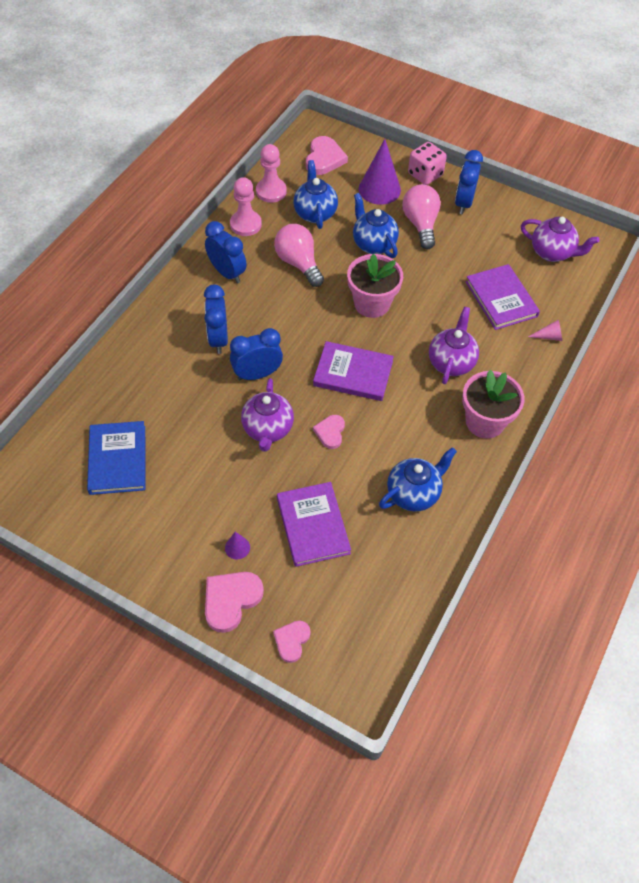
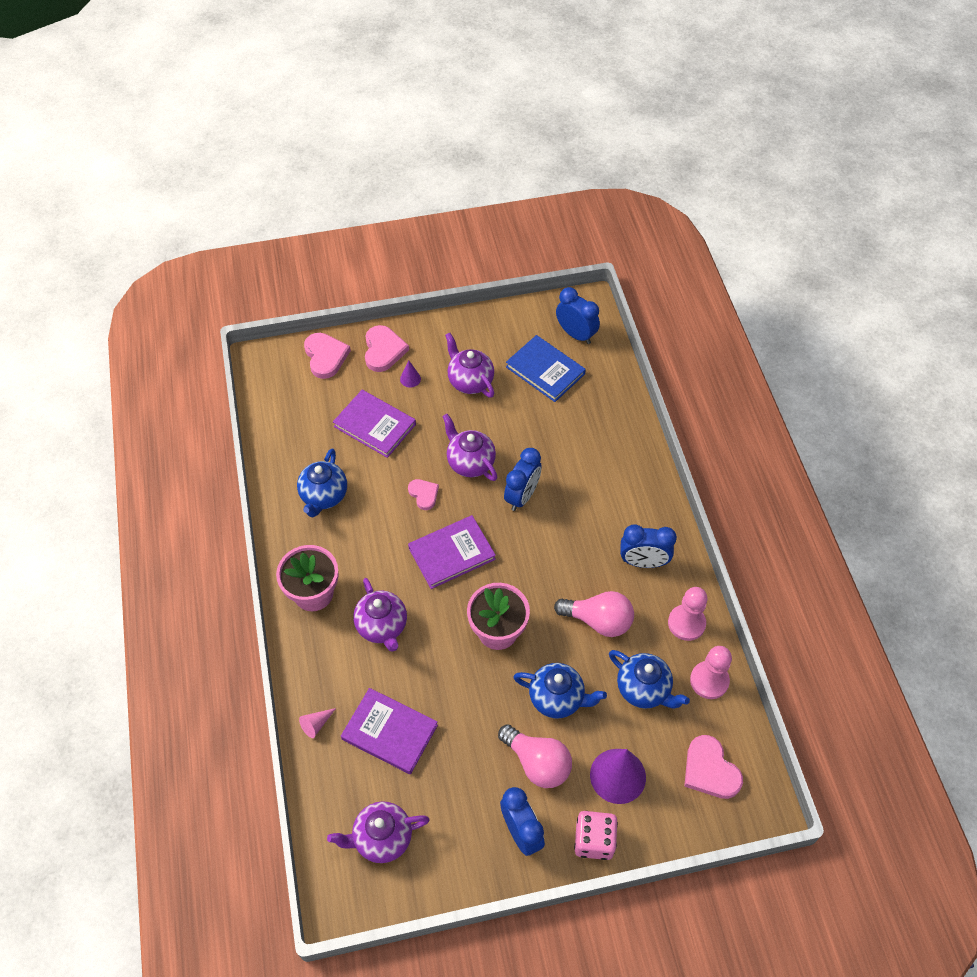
camera: 140 degrees right, 0 degrees up
(189, 501) = (470, 381): none -> purple teapot
(218, 339) = (581, 500): blue clock -> blue clock (576, 334)
(291, 641) = (325, 357): pink heart -> pink heart, size x1.61

